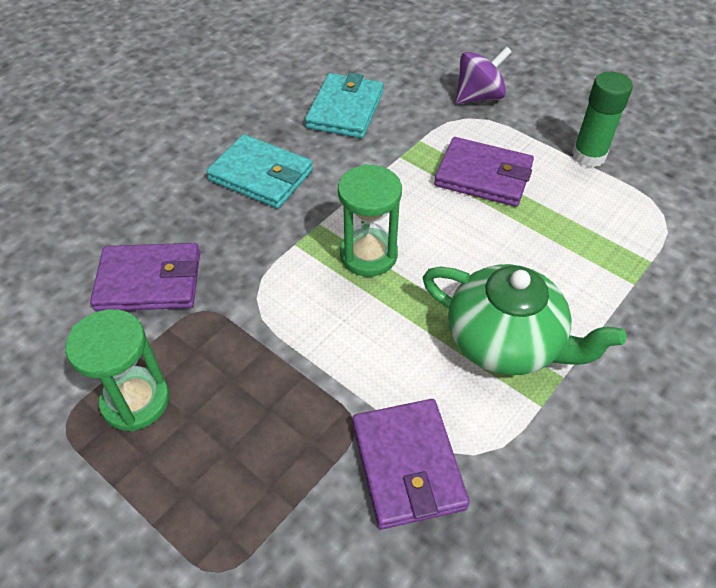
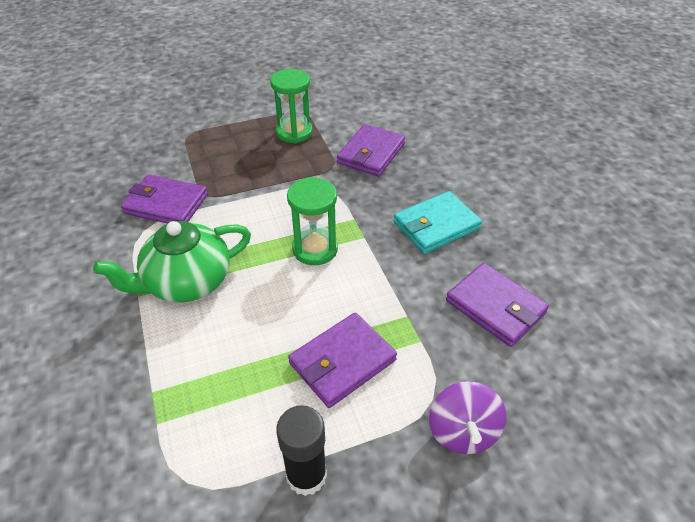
camera: 120 degrees right, 5 degrees down
(345, 110) = (495, 307): turquoise wallet -> purple wallet
(588, 156) = (306, 475): green glue stick -> black glue stick

